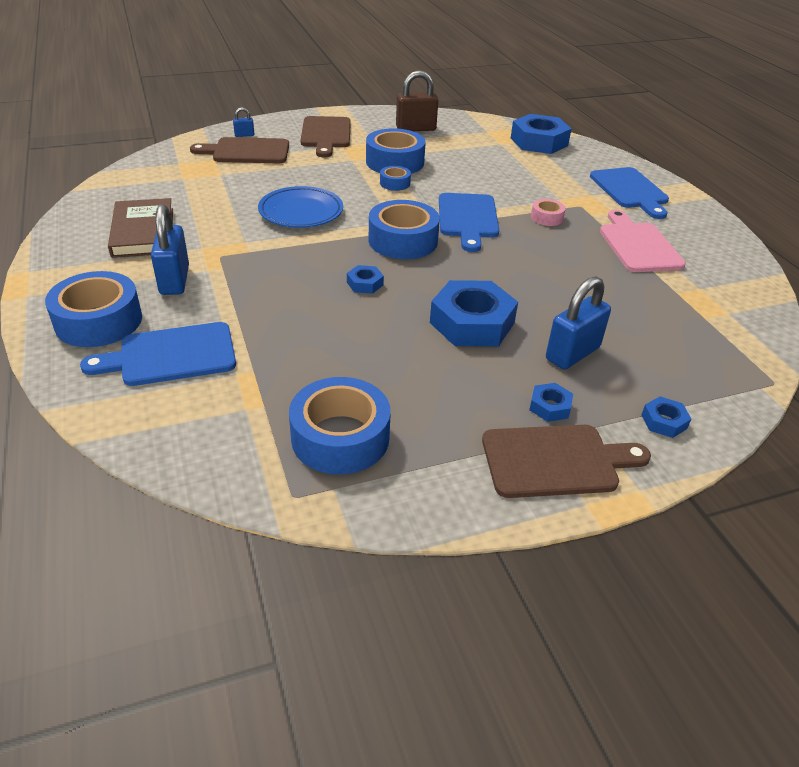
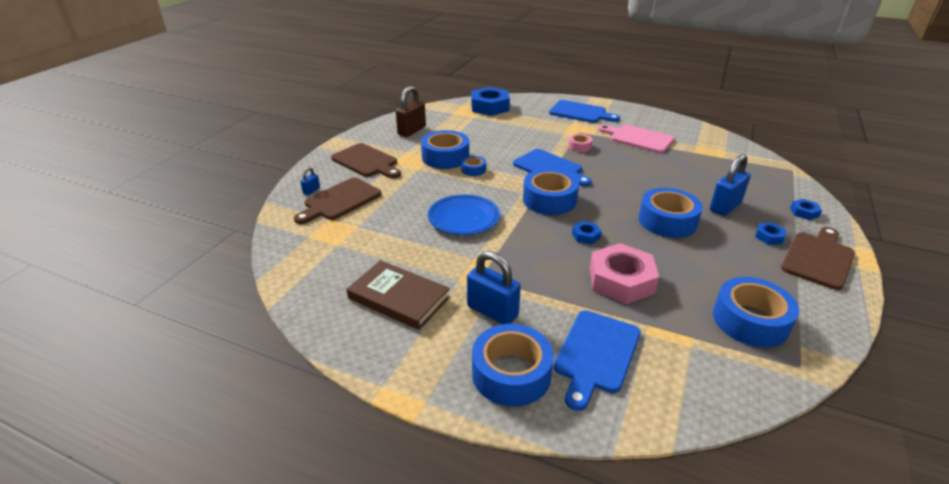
camera: 45 degrees left, 5 degrees down
(310, 330) = (621, 280): none -> pink nut
(472, 323) = (667, 221): blue nut -> blue tape
(572, 353) = (725, 206): blue padlock -> blue padlock turned 45 degrees clockwise

